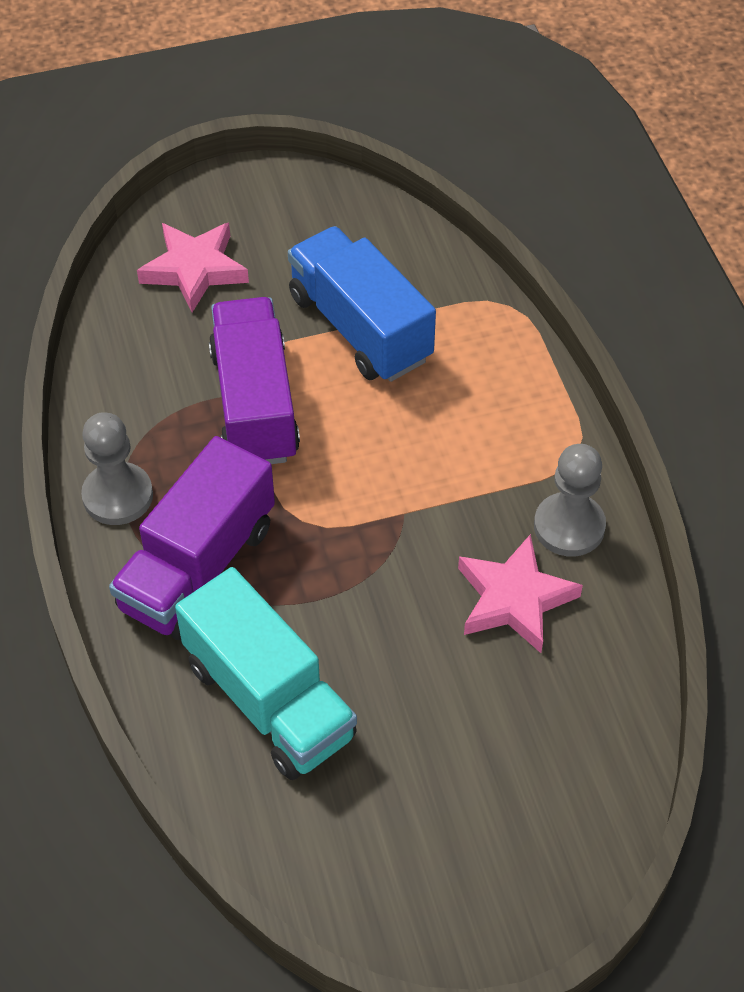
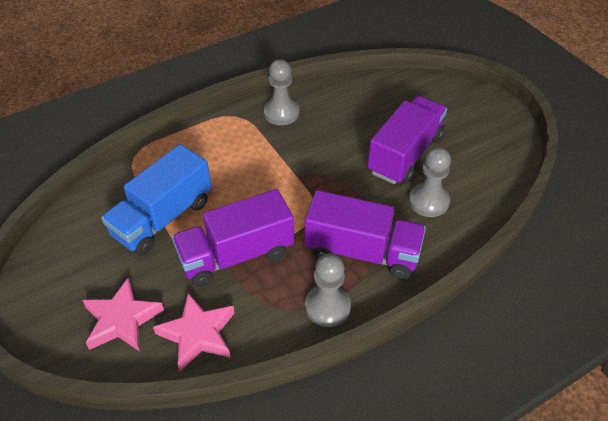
camera: 105 degrees left, 5 degrees down
(269, 700) = (428, 201): turquoise truck -> grey pawn
(398, 702) = (405, 154): none -> purple truck
(514, 599) = (330, 125): pink star -> pink star (197, 334)

